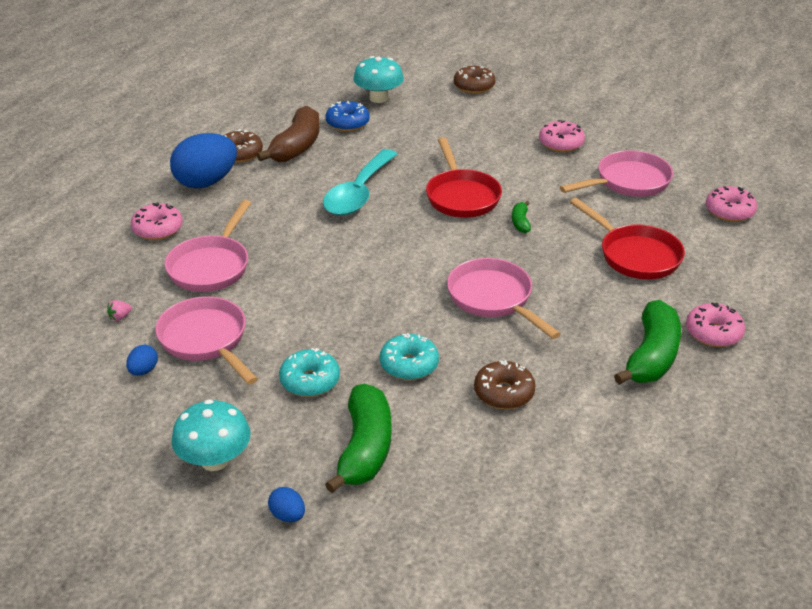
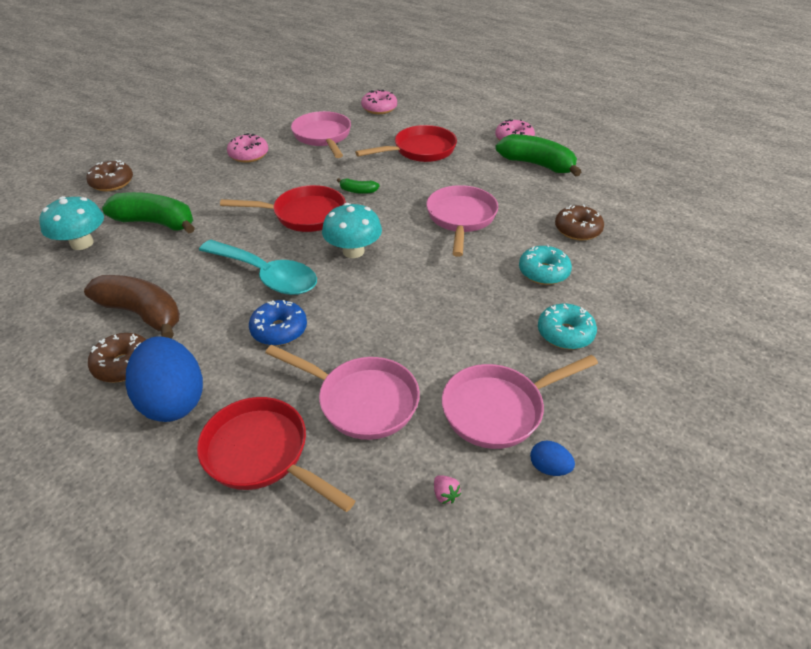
camera: 80 degrees left, 5 degrees up
(158, 229) = (262, 454): pink donut -> red pan
(215, 460) = (681, 407): turquoise mushroom -> turquoise mushroom (353, 251)
(288, 515) = (738, 360): blue egg -> none
(347, 123) = (119, 270): blue donut -> blue donut (279, 330)
(365, 448) = (649, 307): green banana -> green banana (156, 223)
(493, 299) = (461, 218): pink pan -> pink pan turned 120 degrees clockwise

